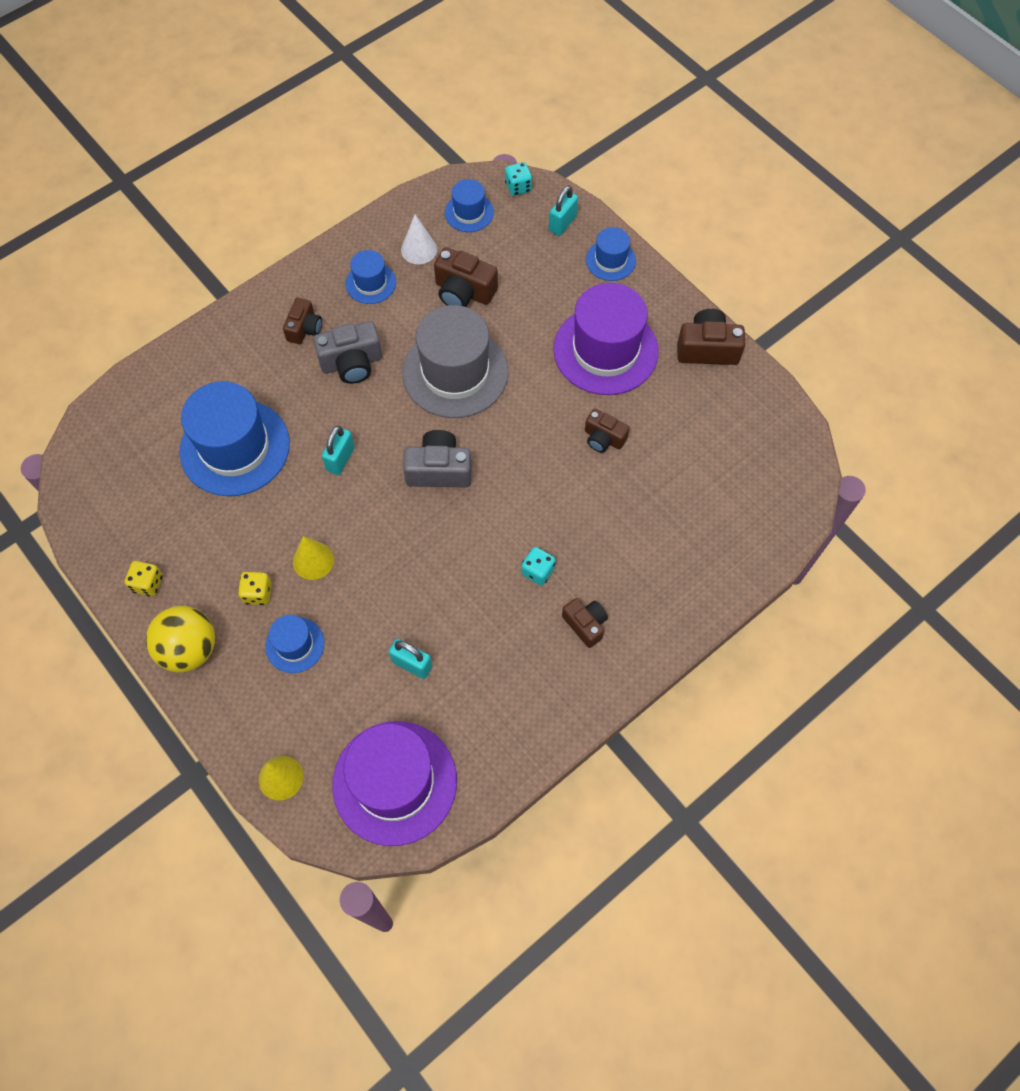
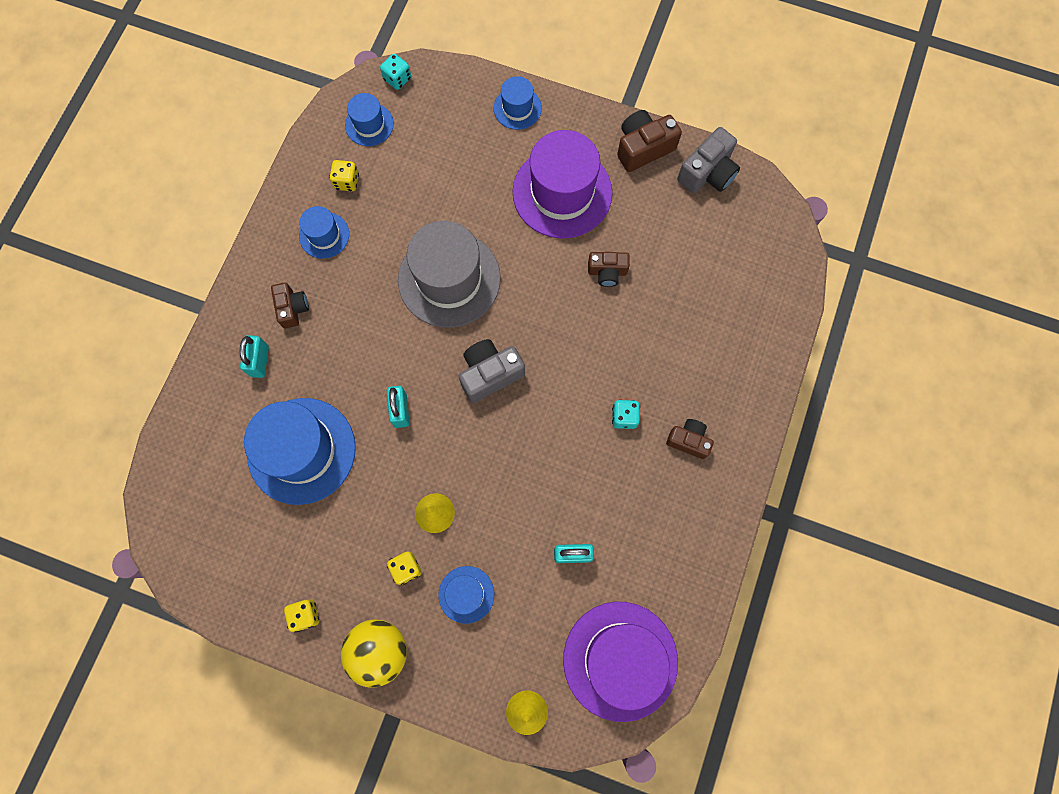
camera: 30 degrees left, 10 degrees up
(352, 363) = (355, 318): grey camera -> grey camera (707, 173)
(419, 249) = (347, 182): white cone -> yellow dice
(463, 292) = (410, 201): brown camera -> none
(562, 223) = (456, 94): turquoise padlock -> turquoise padlock (260, 361)

